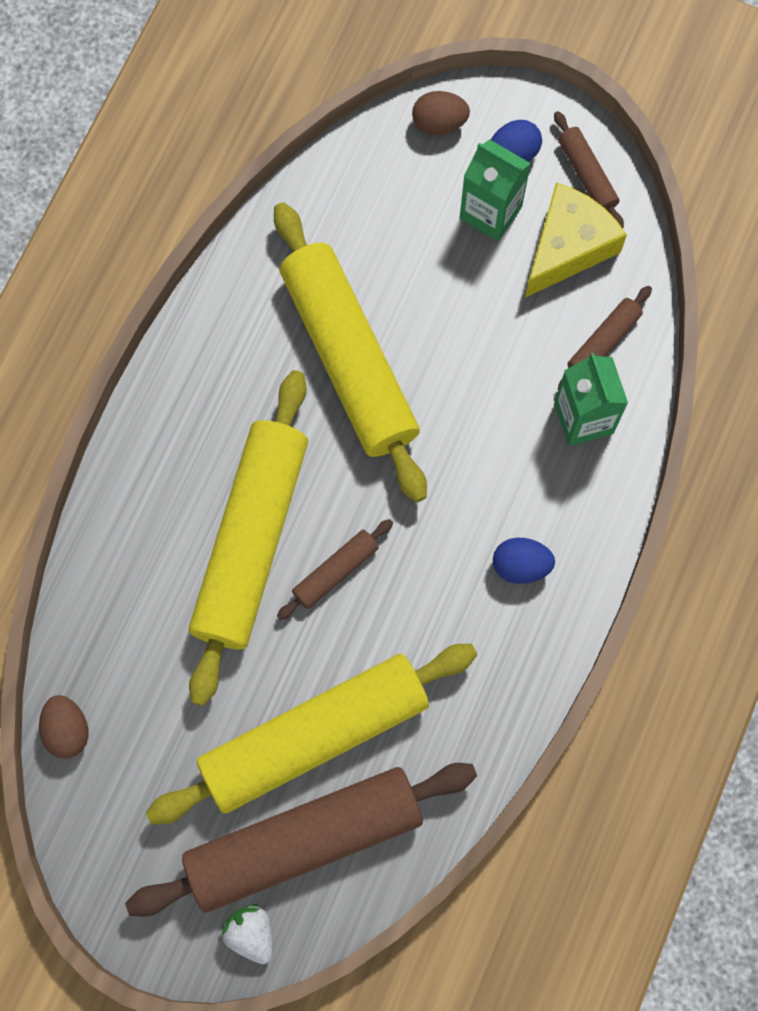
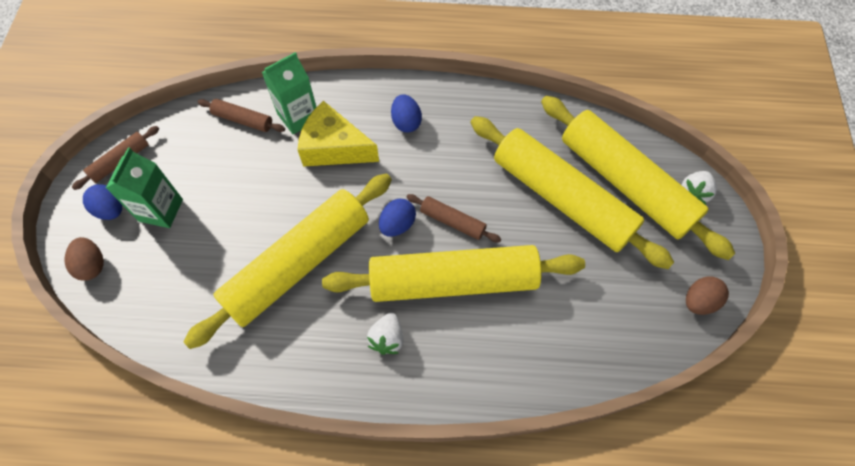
camera: 110 degrees left, 10 degrees down
(67, 730) = (637, 353): brown egg -> brown egg (699, 301)
(209, 436) = (387, 338): none -> white strawberry
(304, 840) = (625, 183): brown rolling pin -> yellow rolling pin
(358, 498) = (397, 225): none -> blue egg
(568, 247) = (178, 157): yellow cheese -> yellow cheese (334, 147)

